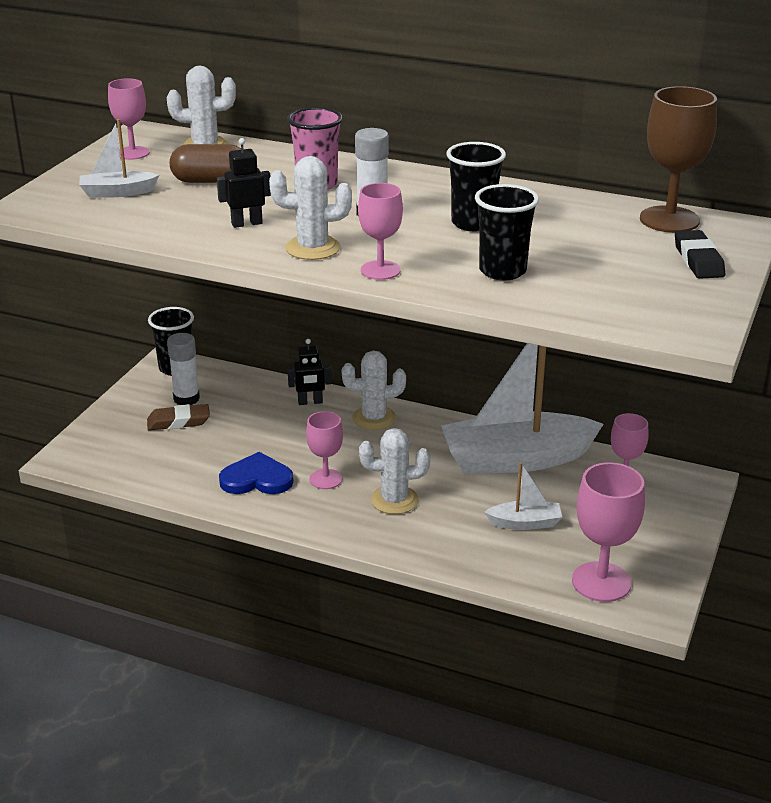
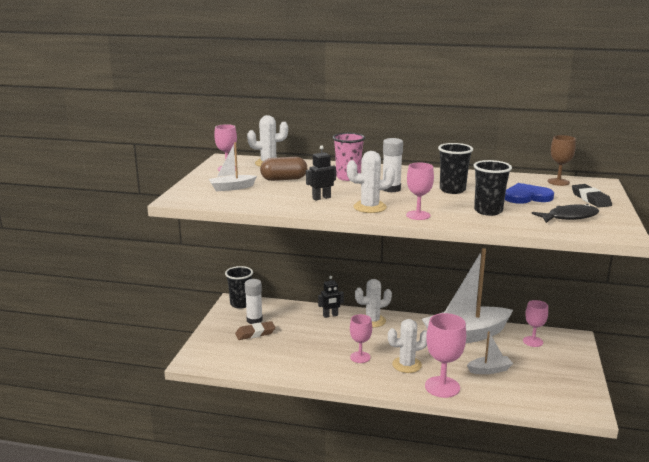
camera: 10 degrees left, 10 degrees down
(257, 479) = (318, 361): blue heart -> blue heart (526, 197)
(601, 582) = (550, 398): pink goblet -> pink goblet (442, 387)
(632, 294) = (569, 217): none -> black fish
(669, 220) = (558, 182): brown goblet -> brown goblet, size x0.62

